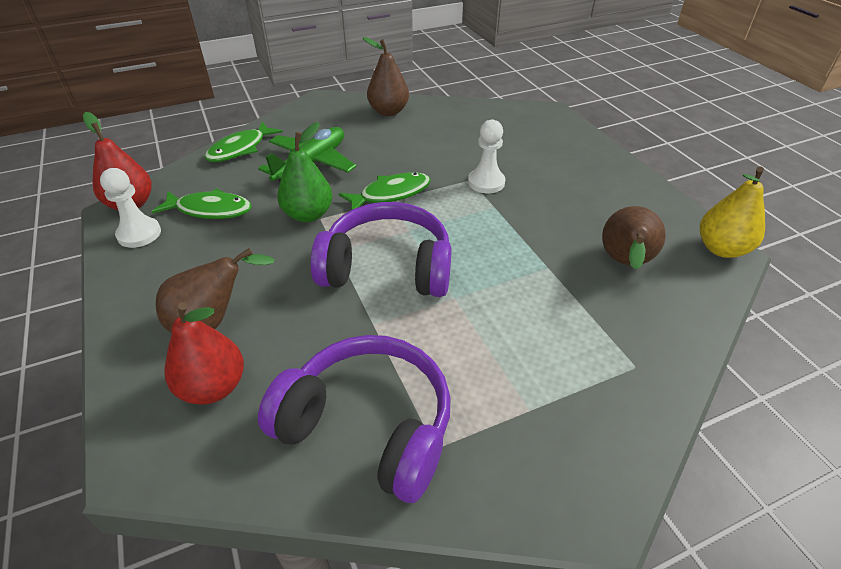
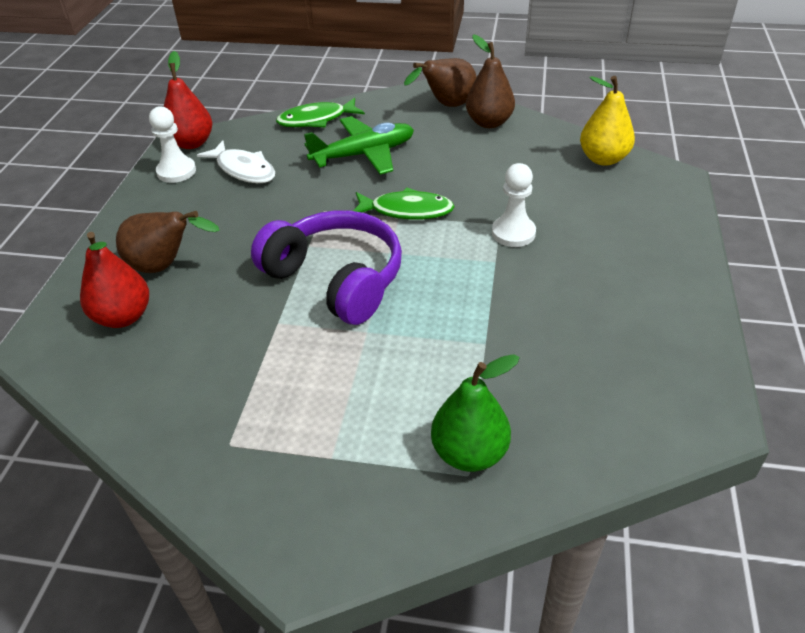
camera: 35 degrees right, 0 degrees up
(210, 210) = (243, 169): green fish -> white fish
(308, 214) = (316, 203): green pear -> green pear (469, 453)
(368, 426) = (197, 401): purple headphones -> none
(624, 263) = (572, 375): brown pear -> brown pear (447, 106)
(721, 249) = (710, 411): yellow pear -> yellow pear (603, 159)

